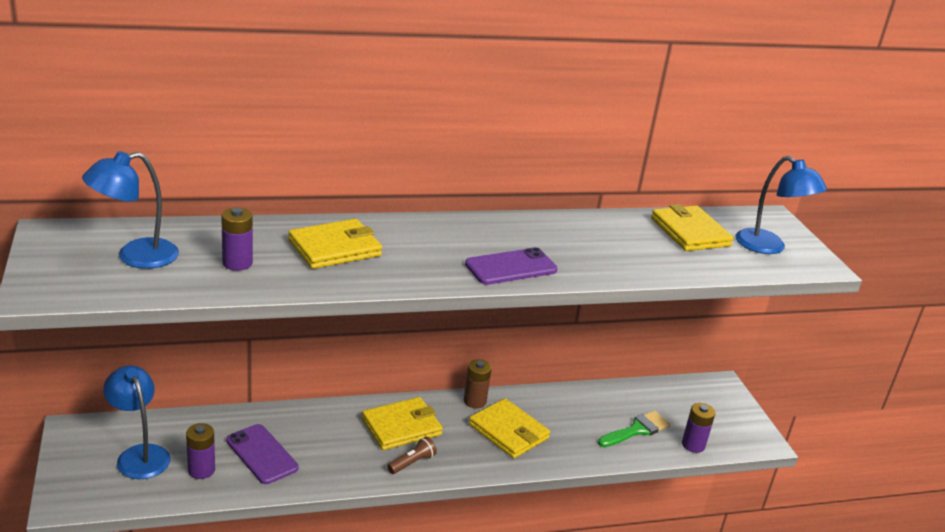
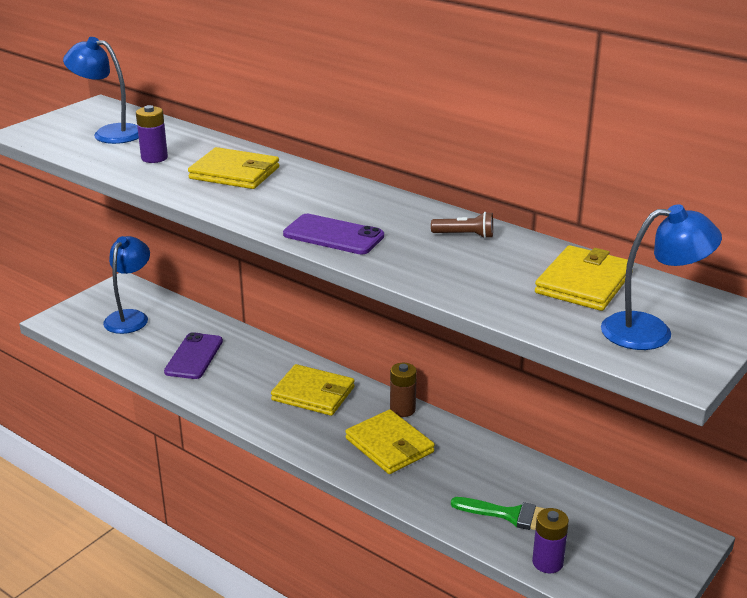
camera: 55 degrees right, 0 degrees up
(201, 470) = (146, 345): purple battery -> none
(412, 463) = (277, 420): brown flashlight -> brown flashlight (465, 235)
(508, 431) = (389, 445): yellow wallet -> yellow wallet turned 45 degrees counterclockwise
(768, 247) = (651, 331): blue lamp -> blue lamp turned 105 degrees counterclockwise

